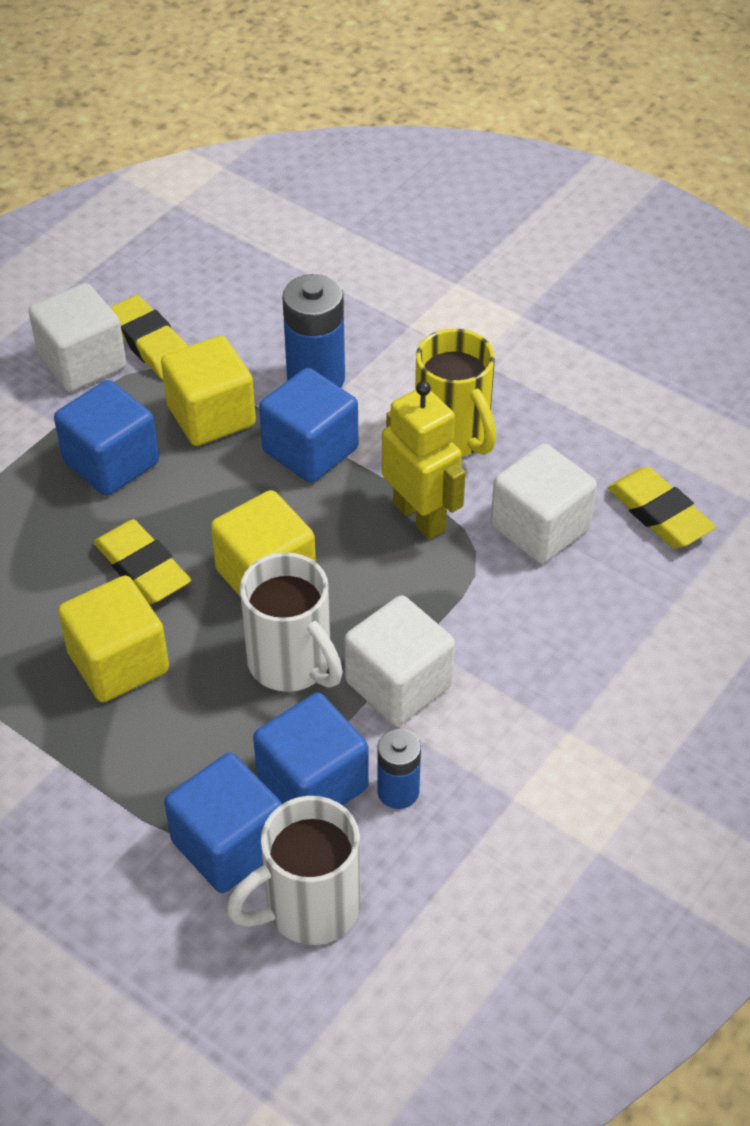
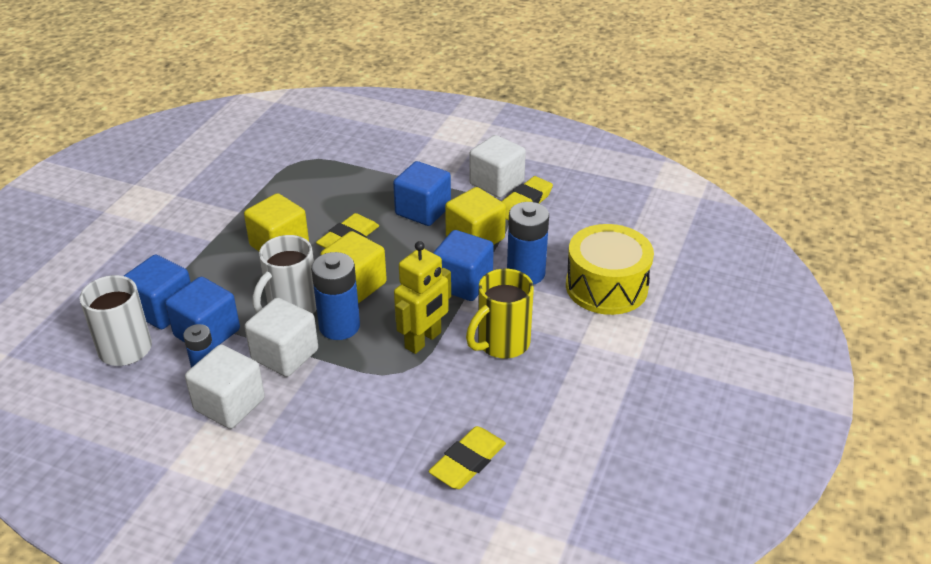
camera: 75 degrees right, 10 degrees down
(356, 608) = (339, 326): none -> blue battery
(375, 307) = (606, 286): none -> yellow drum
(540, 528) = (432, 399): white cube -> white cube (229, 404)

